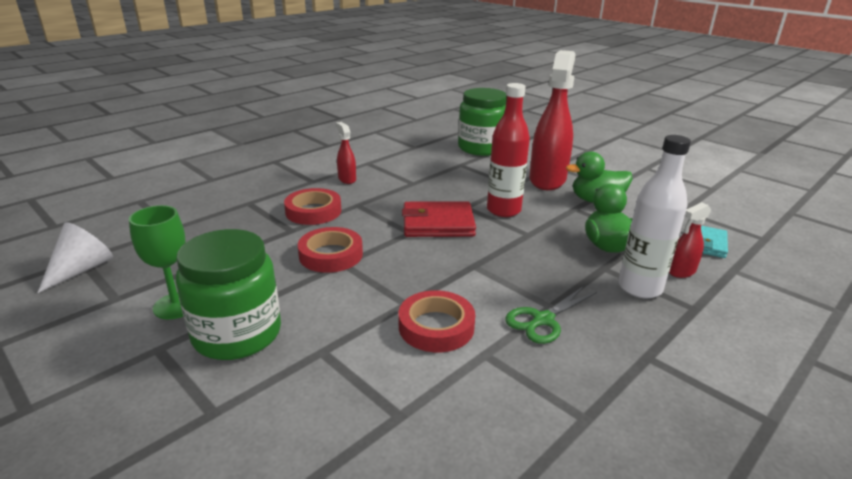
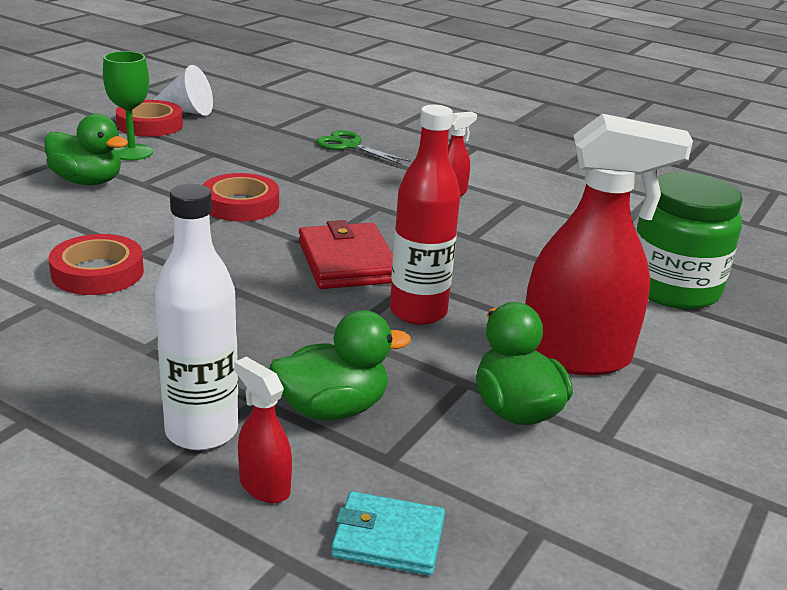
camera: 75 degrees right, 0 degrees up
(237, 334) = (87, 181): green jar -> green duck
(313, 211) = (344, 184): red tape -> red tape (150, 125)
(543, 320) = (111, 341): green scissors -> green scissors (350, 146)

